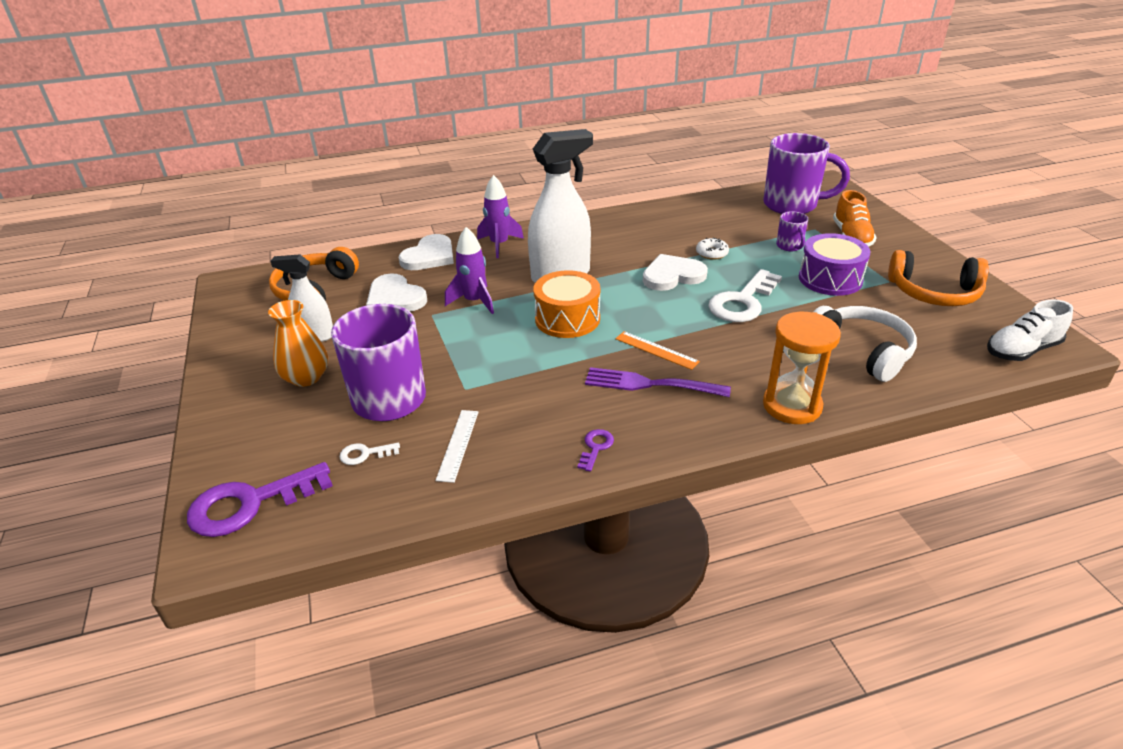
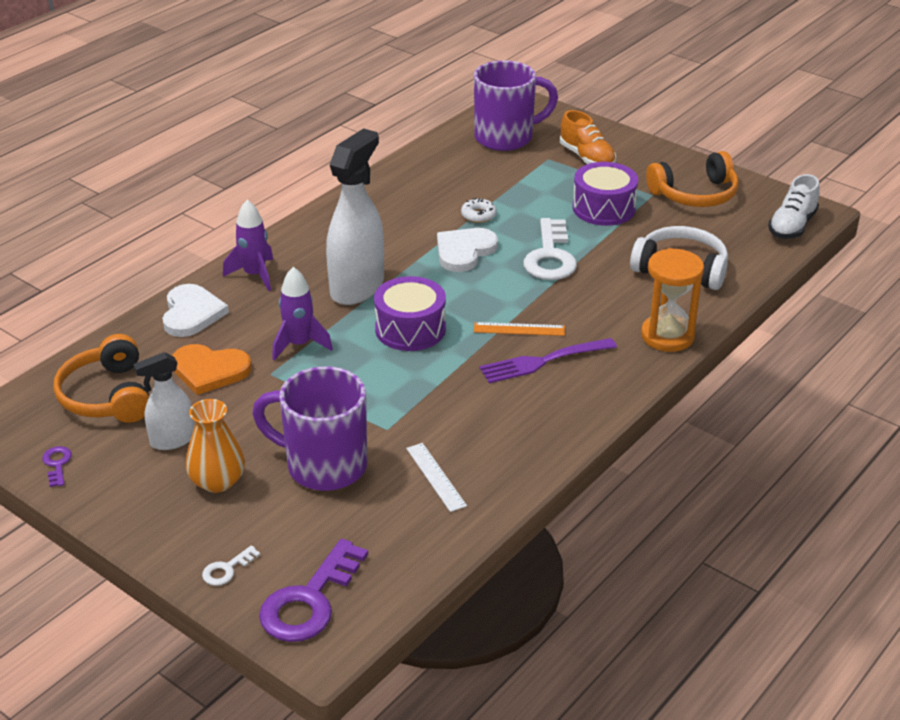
camera: 35 degrees left, 0 degrees up
(365, 454) = (362, 519): white key -> white key (226, 569)
(395, 297) = (210, 370): white heart -> orange heart
(567, 319) = (410, 329): orange drum -> purple drum
(596, 447) = (551, 430): purple key -> purple key (57, 464)
(789, 246) = (542, 185): purple mug -> none

